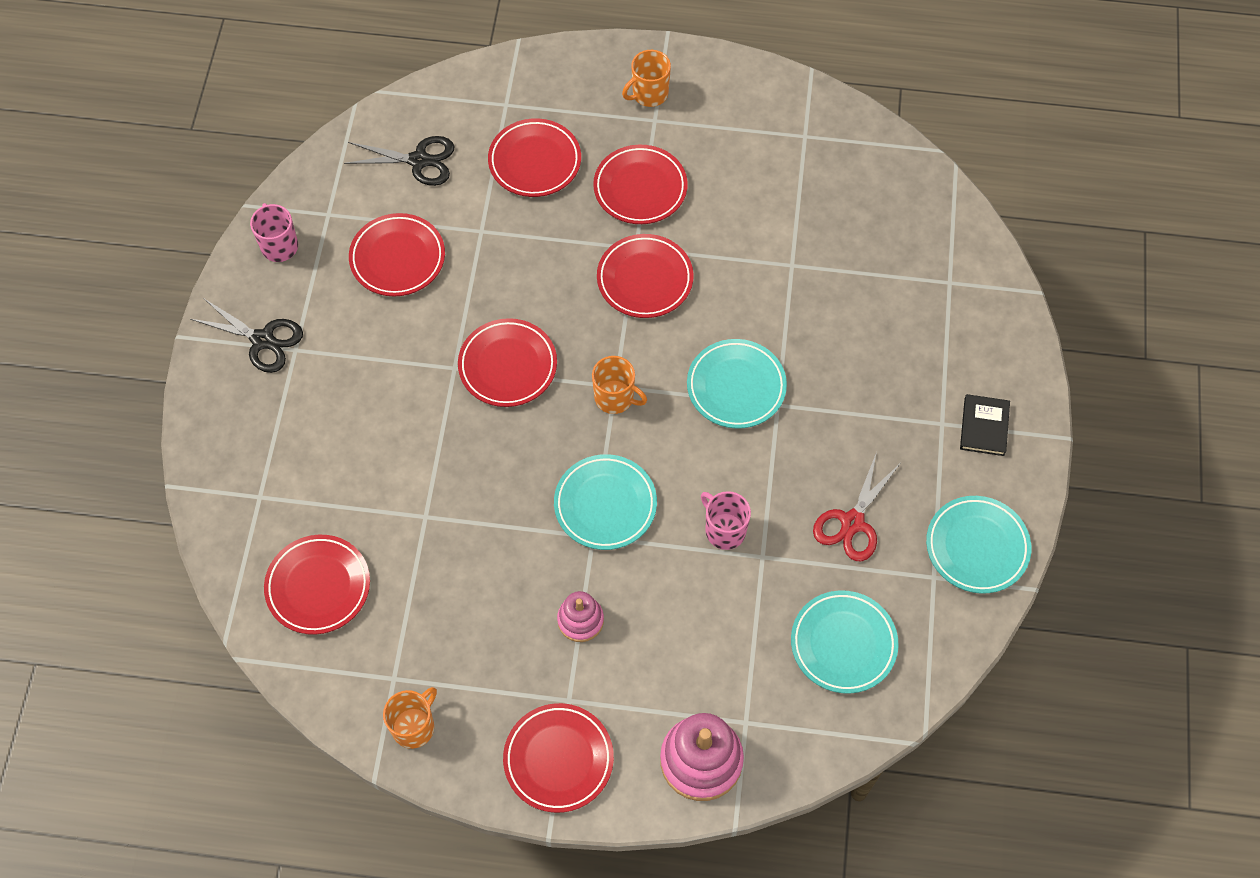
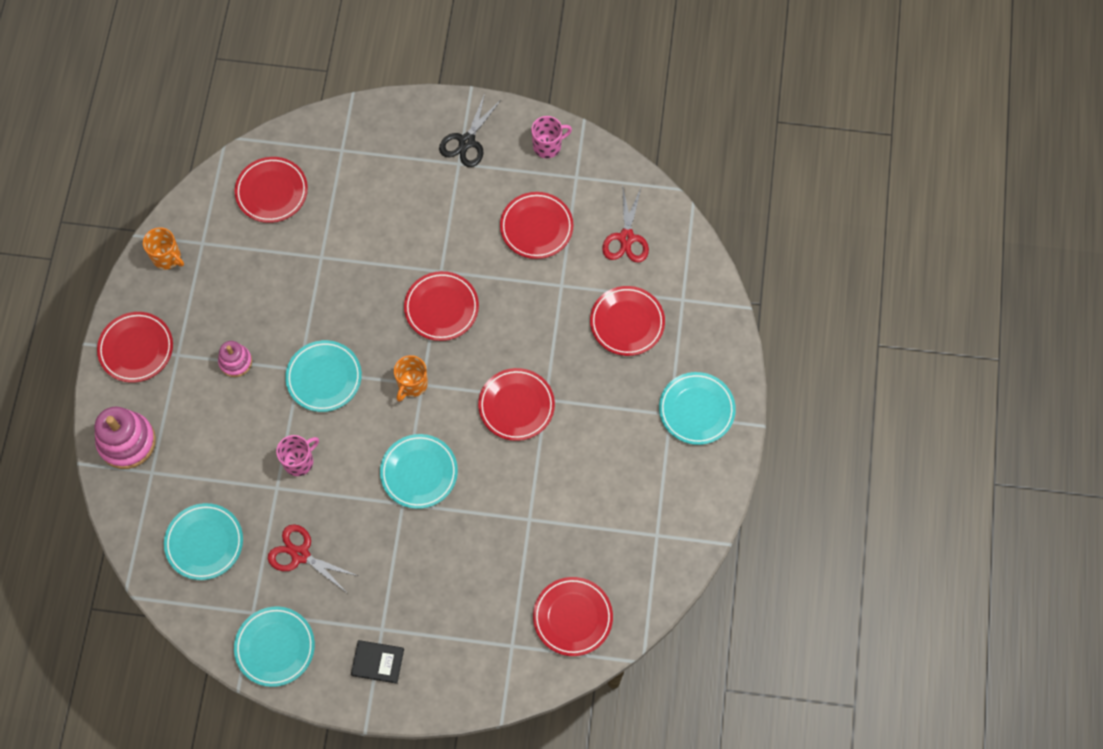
camera: 90 degrees right, 5 degrees up
(419, 160) = (626, 238): black scissors -> red scissors
(640, 188) = (602, 403): red plate -> red plate (572, 617)
(649, 94) = (696, 410): orange mug -> turquoise plate

